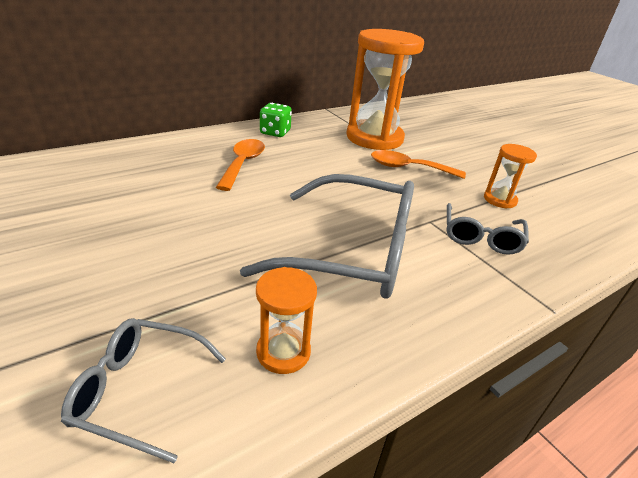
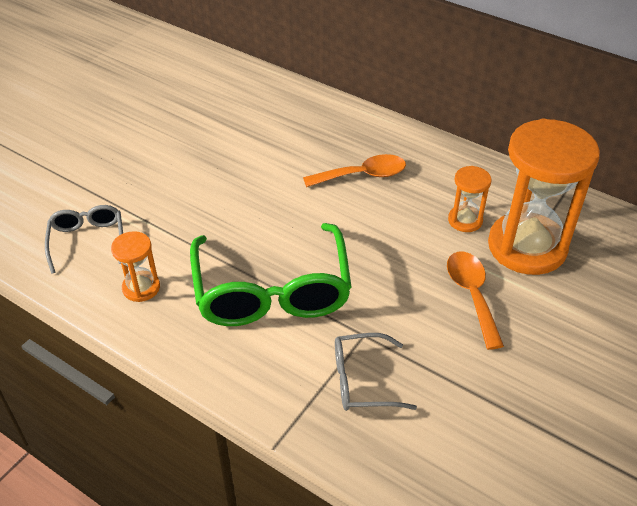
camera: 70 degrees right, 10 degrees up
(275, 132) = (453, 168): green dice -> none
(352, 251) = (272, 291): grey glasses -> green glasses
(499, 200) = (465, 392): orange hourglass -> orange hourglass (465, 220)

